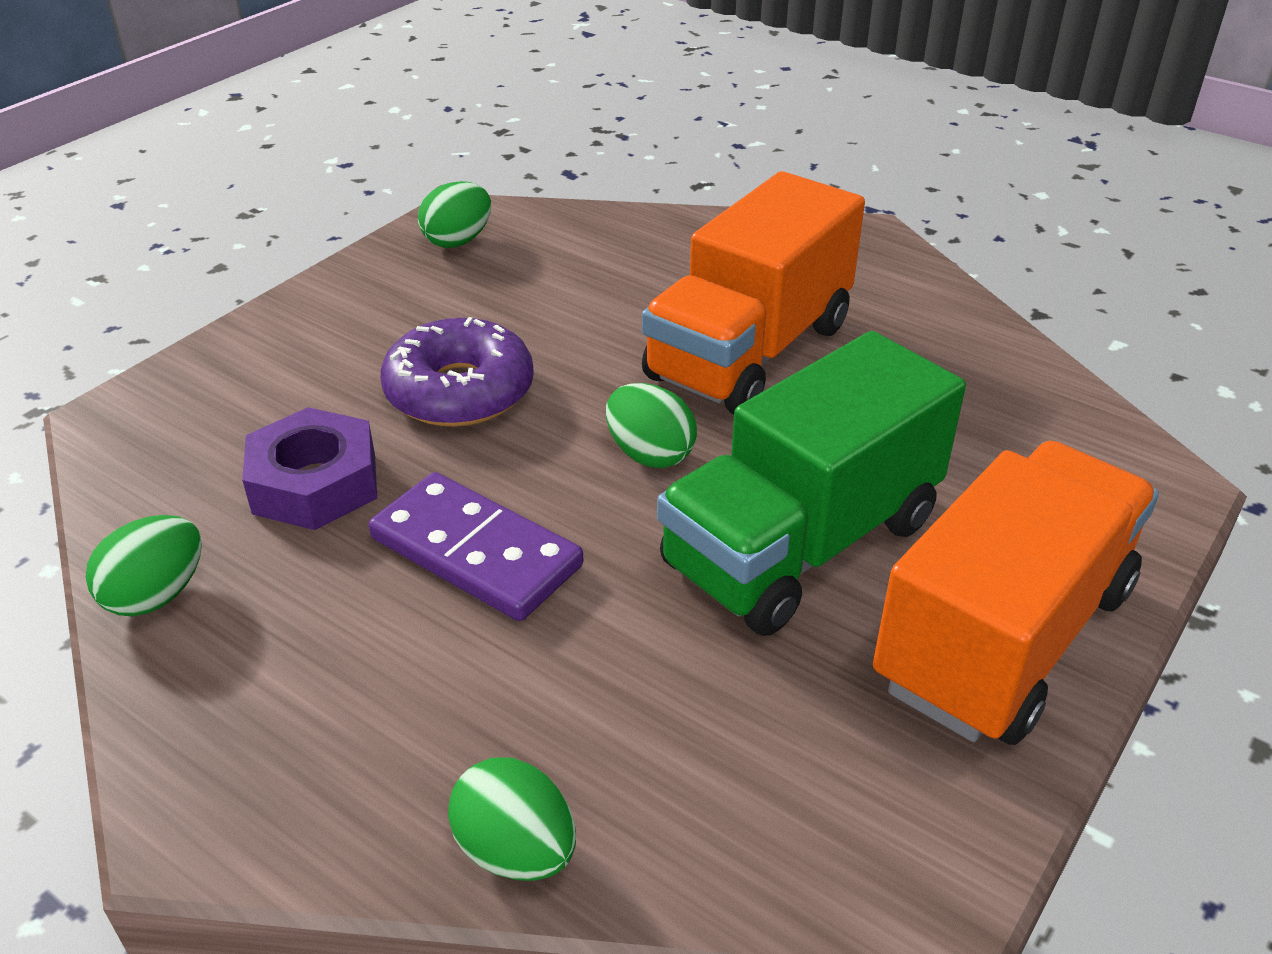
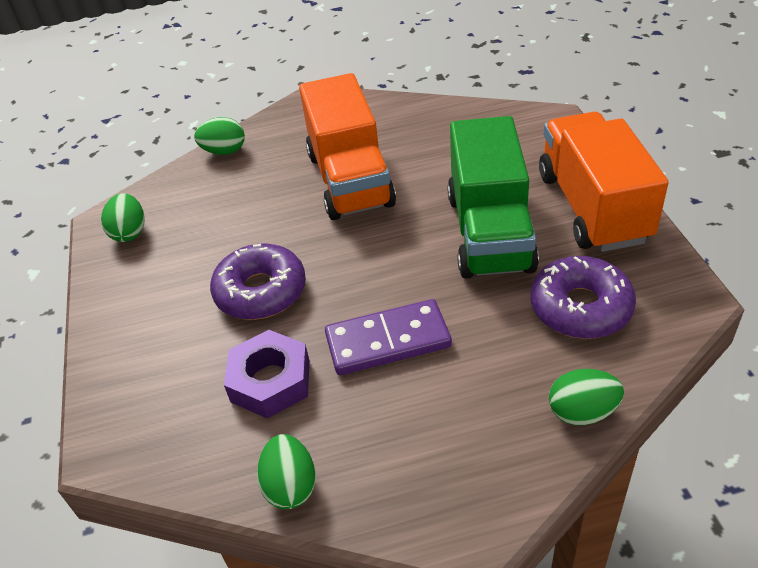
camera: 45 degrees left, 5 degrees up
(650, 454) = (384, 248): green egg -> green egg (224, 151)
(746, 736) = (580, 307): none -> purple donut

